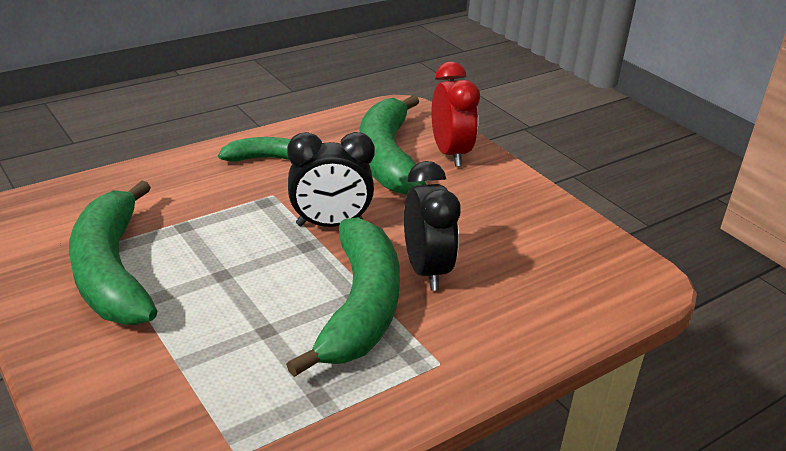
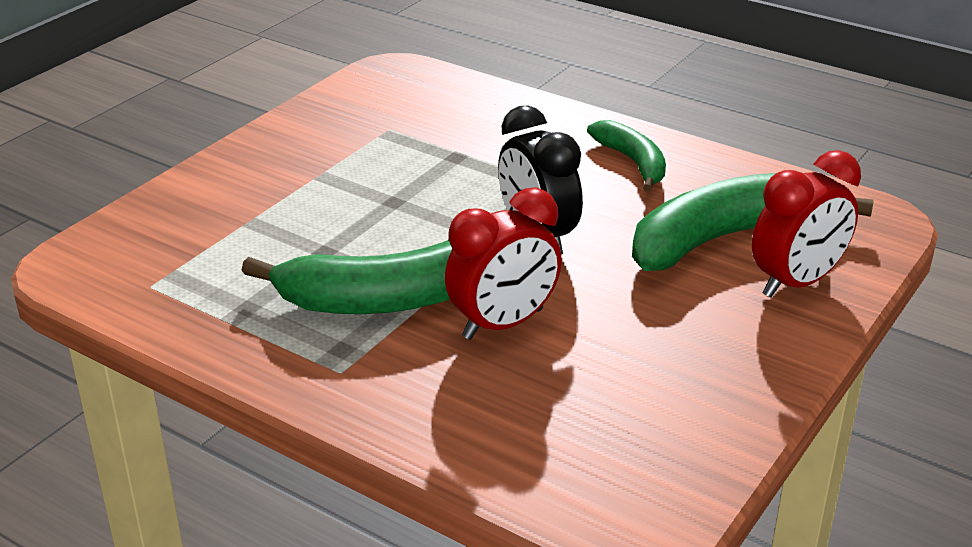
camera: 70 degrees right, 0 degrees up
(112, 271) = (356, 146): green banana -> none
(426, 270) = (503, 324): black clock -> red clock

